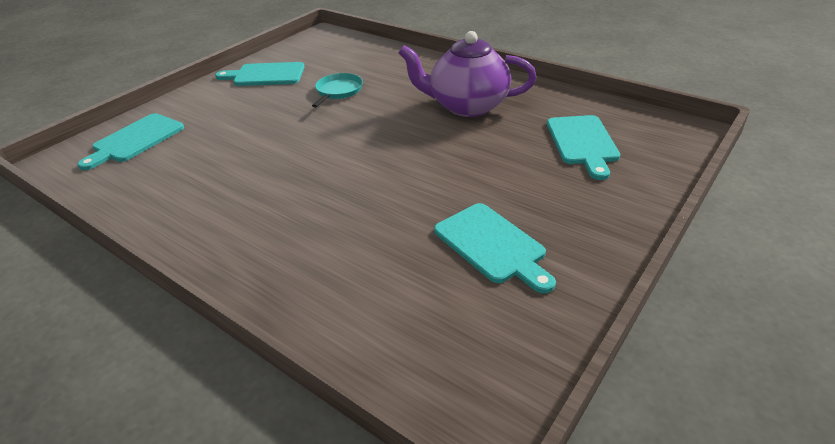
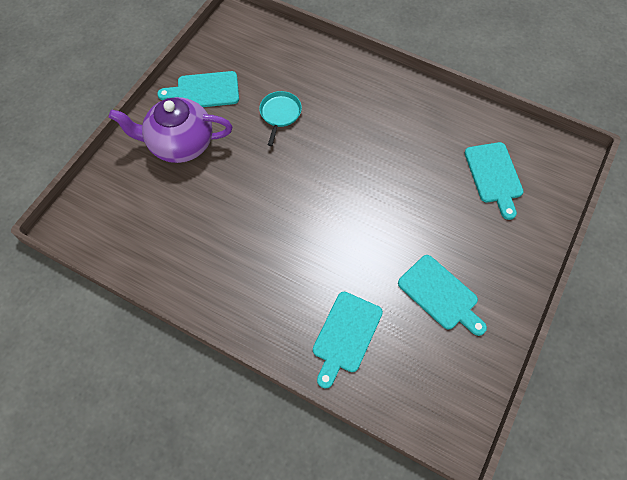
camera: 10 degrees left, 25 degrees up
(135, 140) = (124, 193): turquoise cutting board -> turquoise cutting board (345, 335)
(467, 106) = (396, 131): purple teapot -> purple teapot (180, 144)

